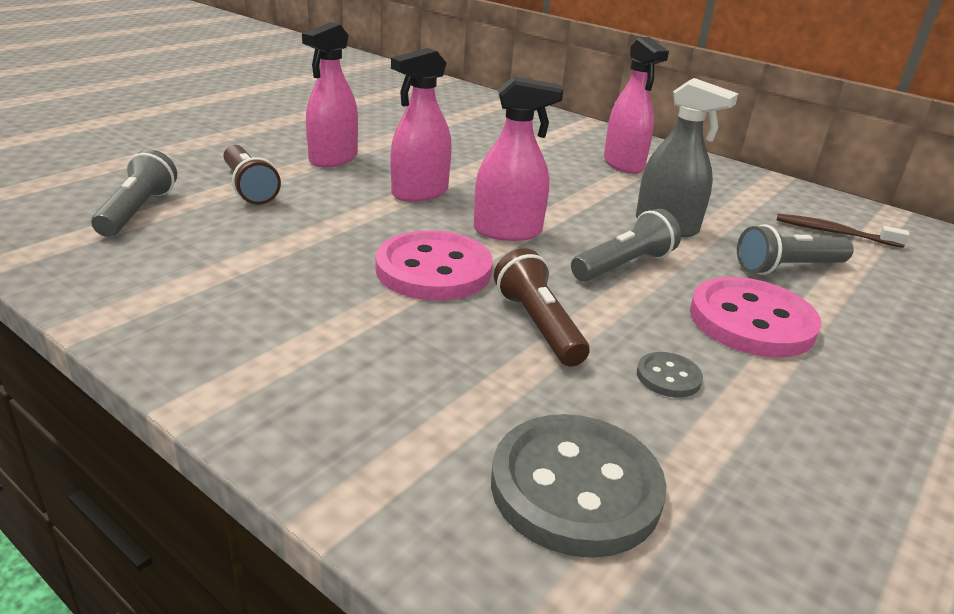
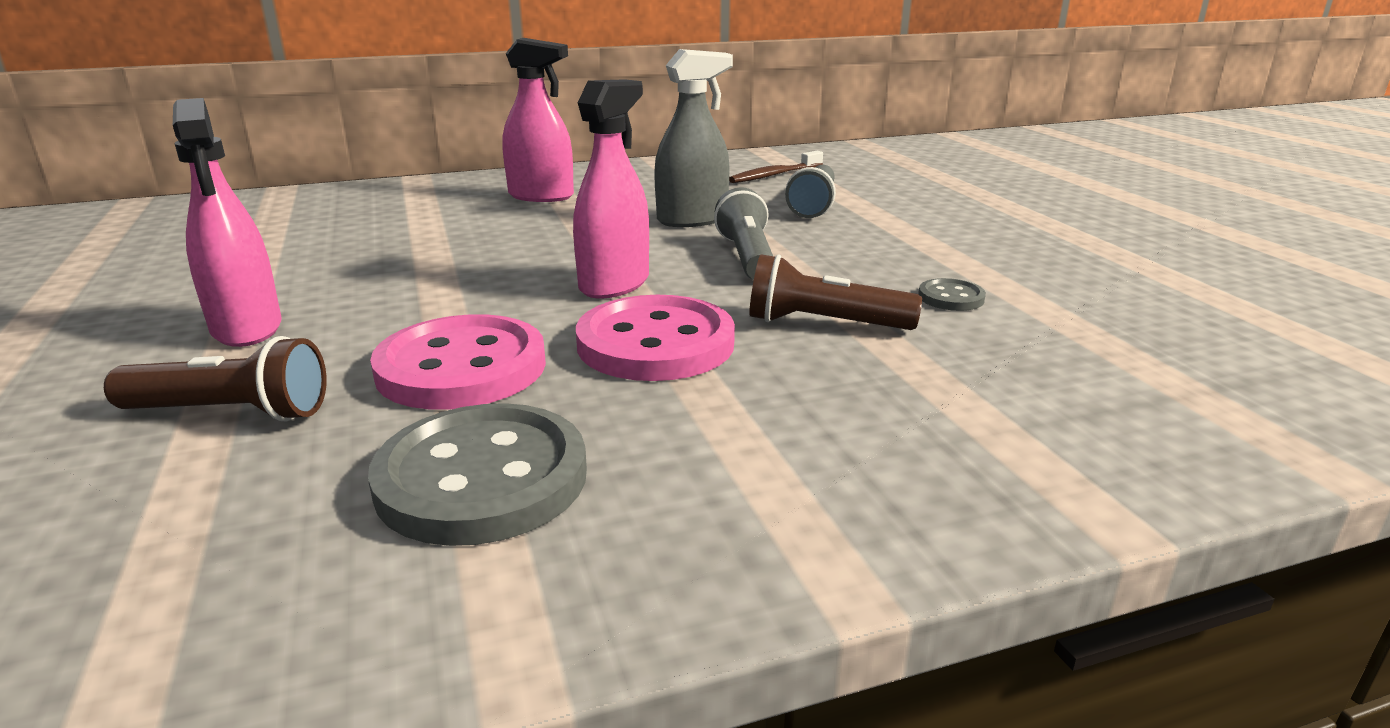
camera: 55 degrees left, 5 degrees down
(138, 211) = (138, 541): grey flashlight -> none
(420, 192) = (449, 302): pink spray bottle -> none
(575, 487) = (1099, 383): grey button -> grey button (482, 478)
(751, 321) = (886, 243): pink button -> pink button (461, 367)

